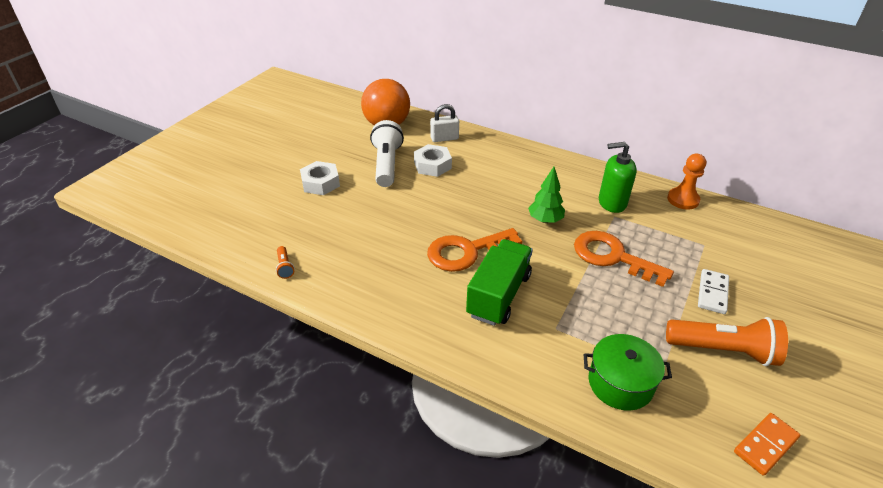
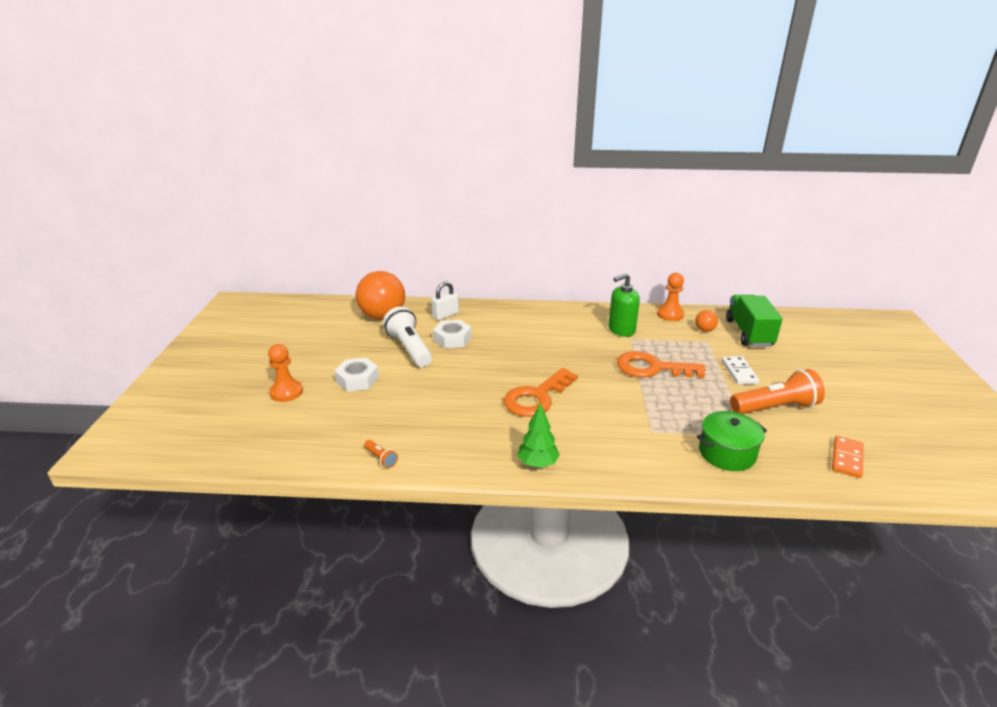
camera: 25 degrees left, 10 degrees down
(256, 178) = (286, 392): none -> orange pawn
(499, 295) = (589, 421): green truck -> green truck (749, 333)
(545, 220) = (581, 356): green tree -> green tree (537, 463)
(710, 229) = (704, 330): none -> orange ball

